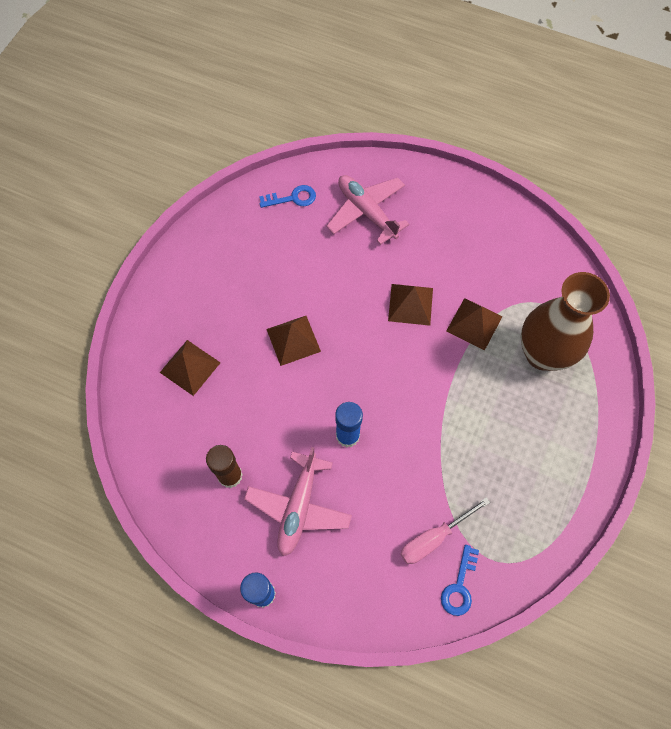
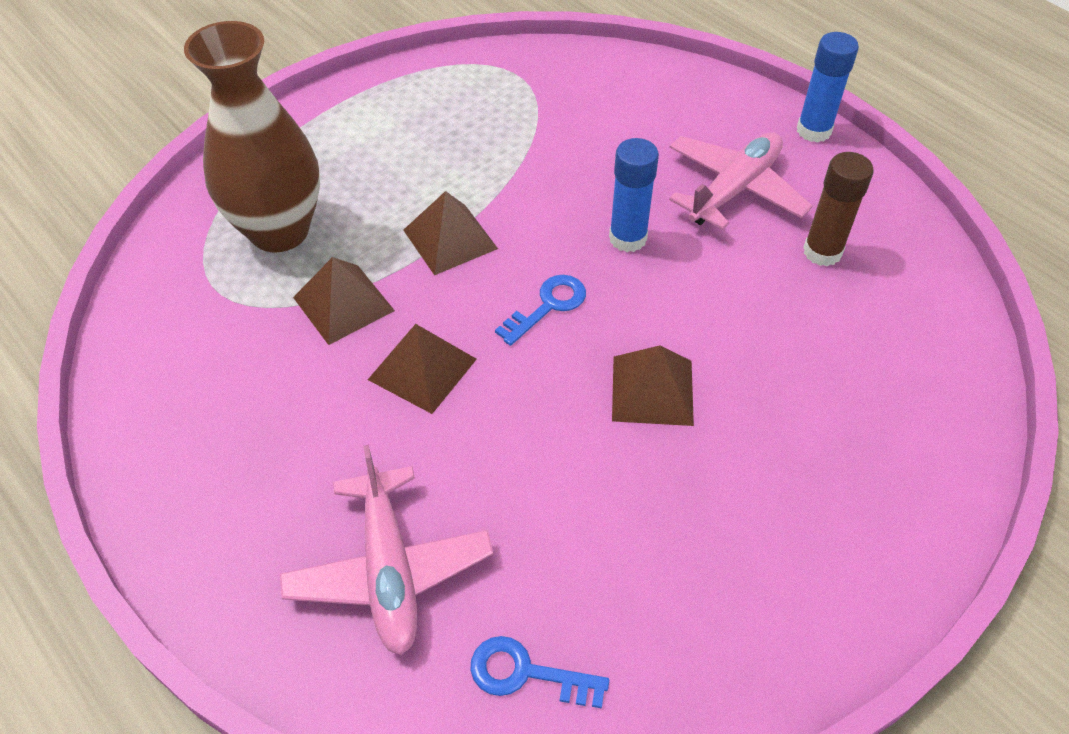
camera: 155 degrees left, 15 degrees down
(190, 367) = (852, 415): brown pyramid -> brown pyramid (450, 239)
(434, 538) = (574, 110): pink screwdriver -> none
(459, 586) = (571, 68): blue key -> blue key (548, 306)

